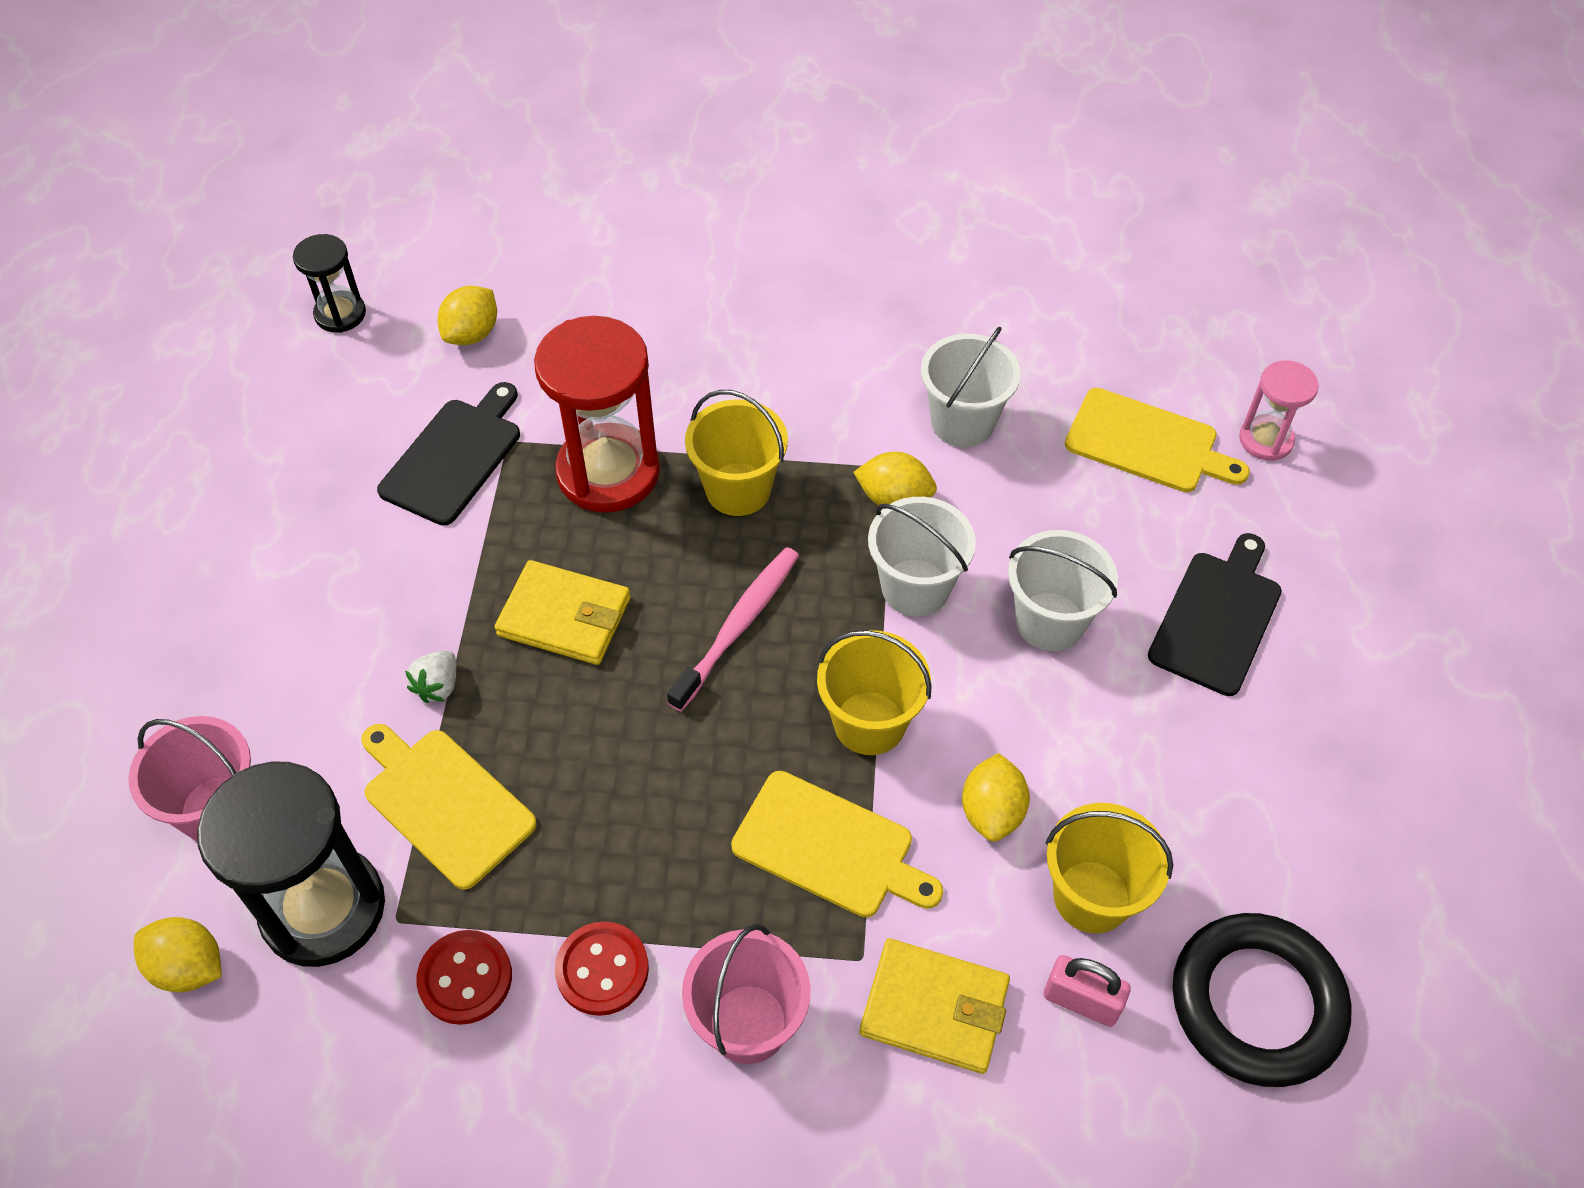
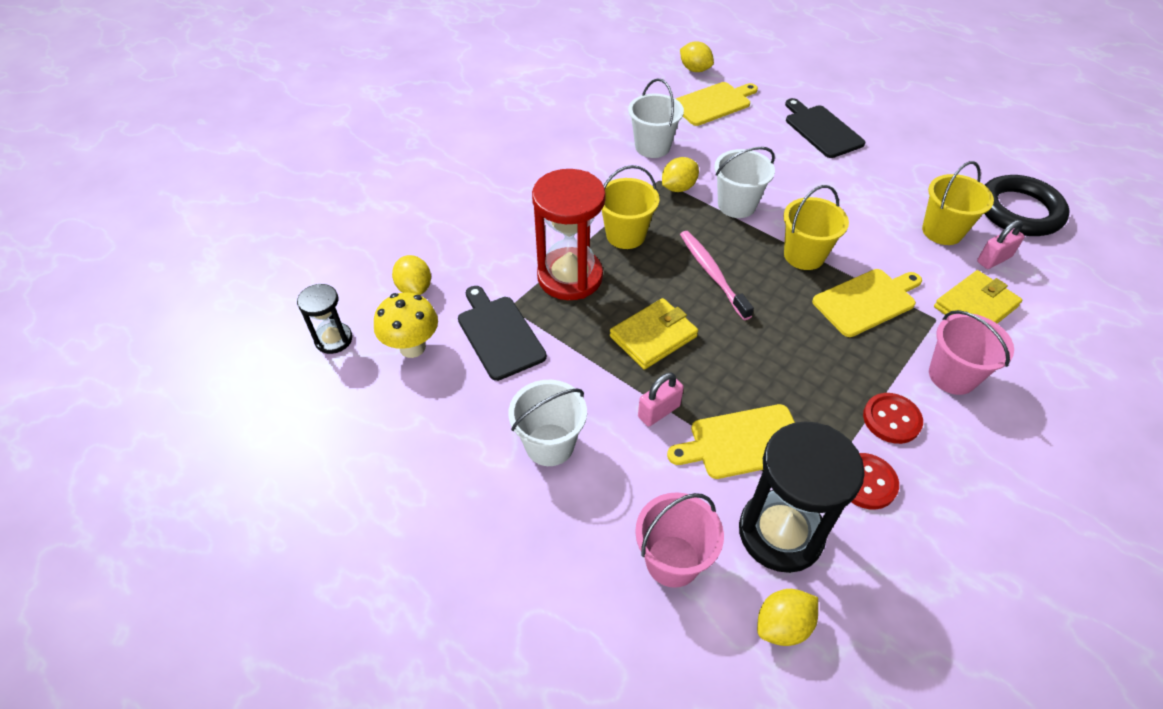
camera: 55 degrees left, 5 degrees down
(377, 389) = (412, 347): none -> yellow mushroom
(438, 686) = (659, 411): white strawberry -> pink padlock
(992, 811) = (879, 240): yellow lemon -> yellow lemon (695, 69)
(1050, 621) = (788, 175): white bucket -> white bucket (549, 445)
(1265, 440) = (740, 74): pink hourglass -> none

